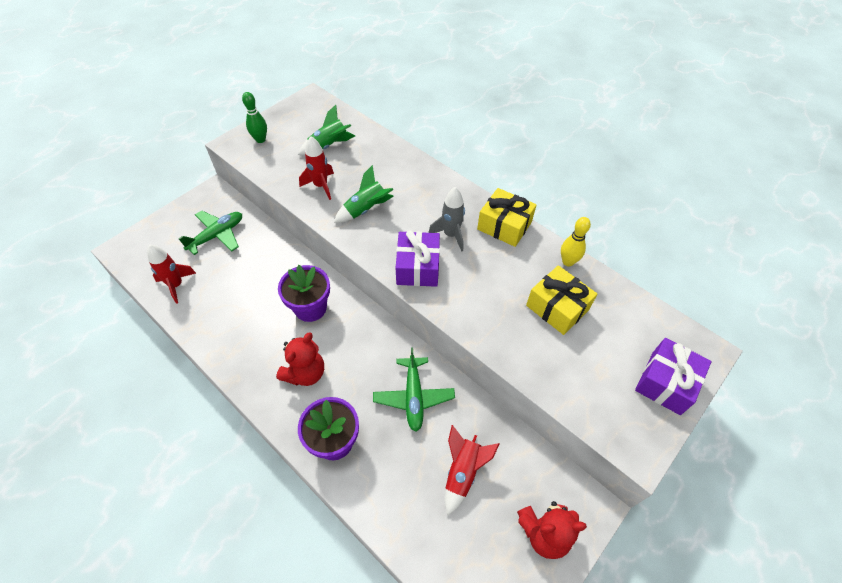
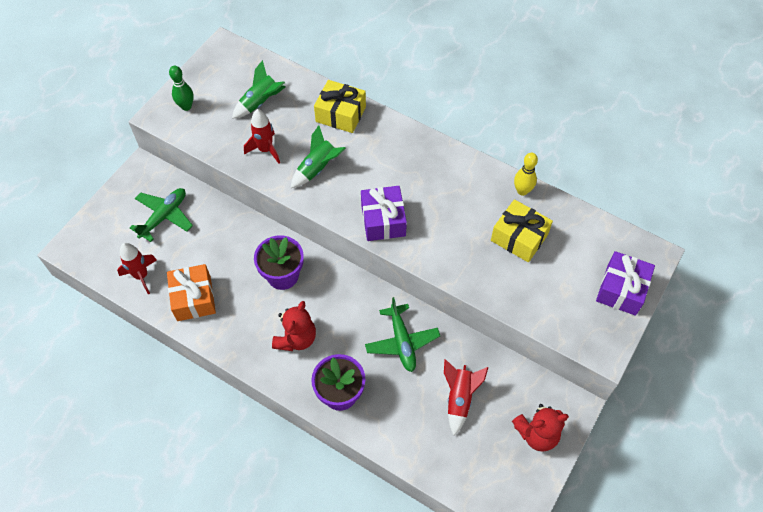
camera: 10 degrees left, 5 degrees up
(218, 315) = (194, 298): none -> orange gift
(451, 235) = (407, 182): grey rocket -> none
(504, 226) = (456, 163): yellow gift -> yellow gift (340, 114)

